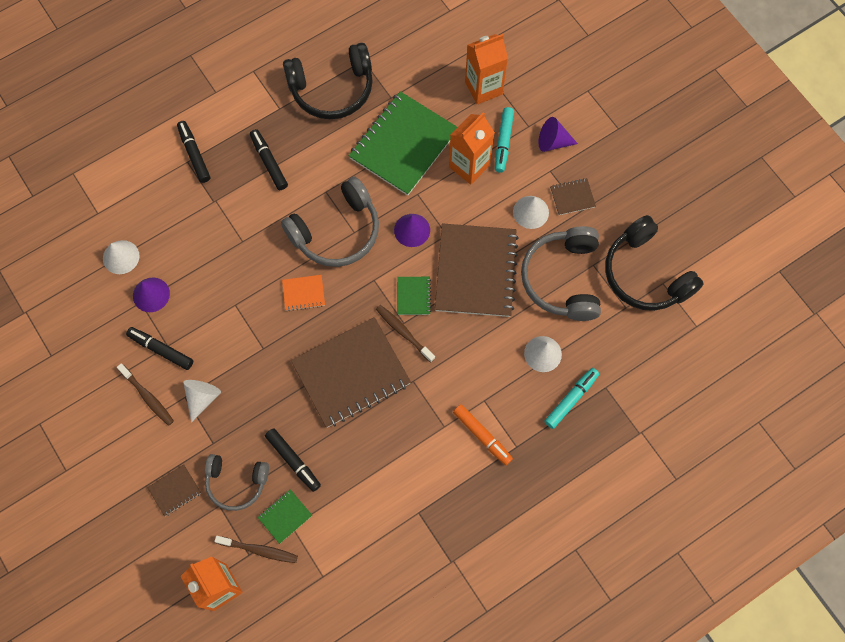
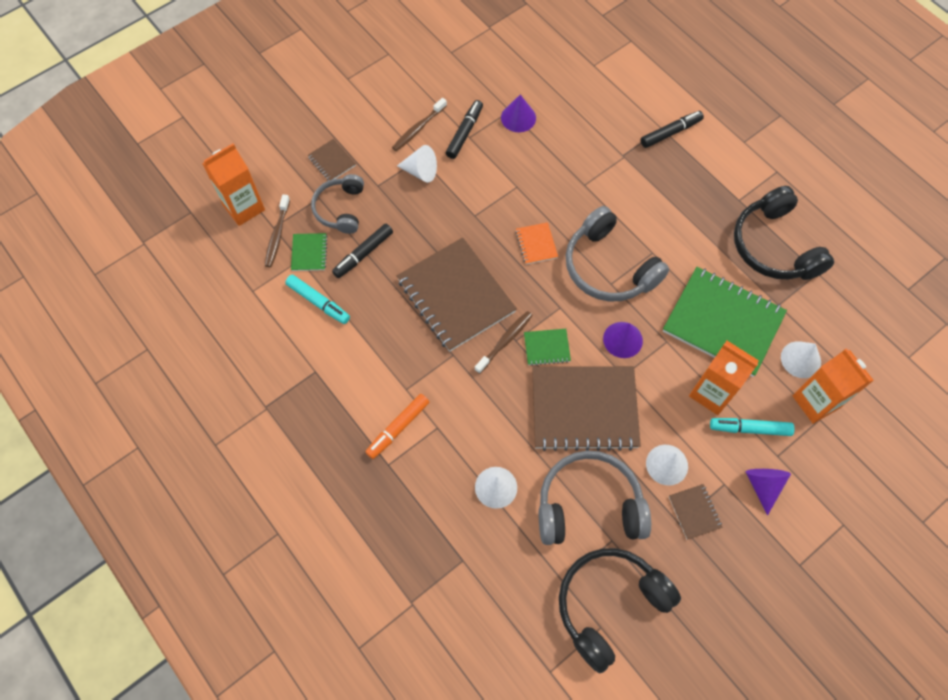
camera: 85 degrees right, 5 degrees down
(121, 257) = (552, 89): white cone -> white cone (800, 359)
(269, 162) = (675, 197): black marker -> none
(285, 516) = (309, 253): green notebook -> green notebook turned 45 degrees clockwise
(571, 399) = (445, 521): turquoise marker -> turquoise marker (318, 302)

